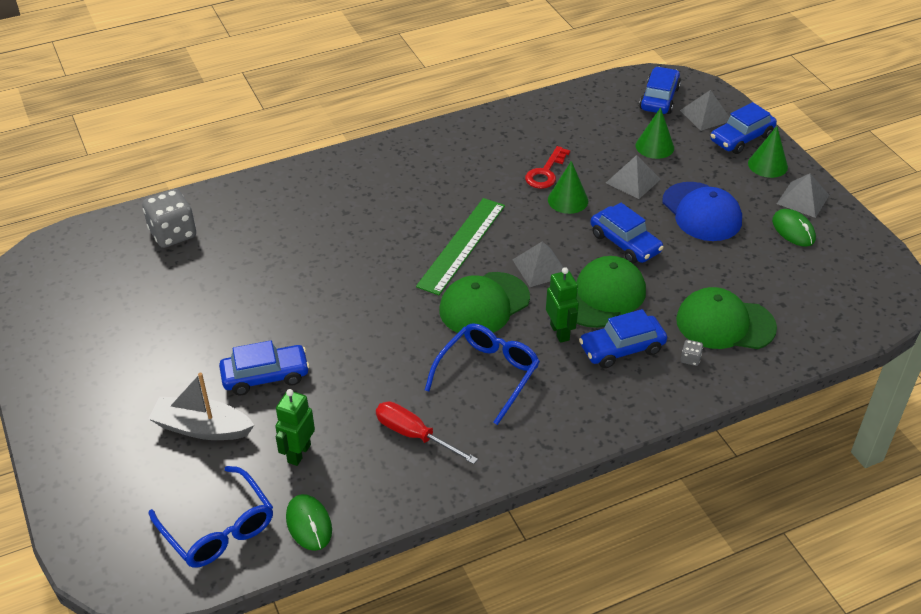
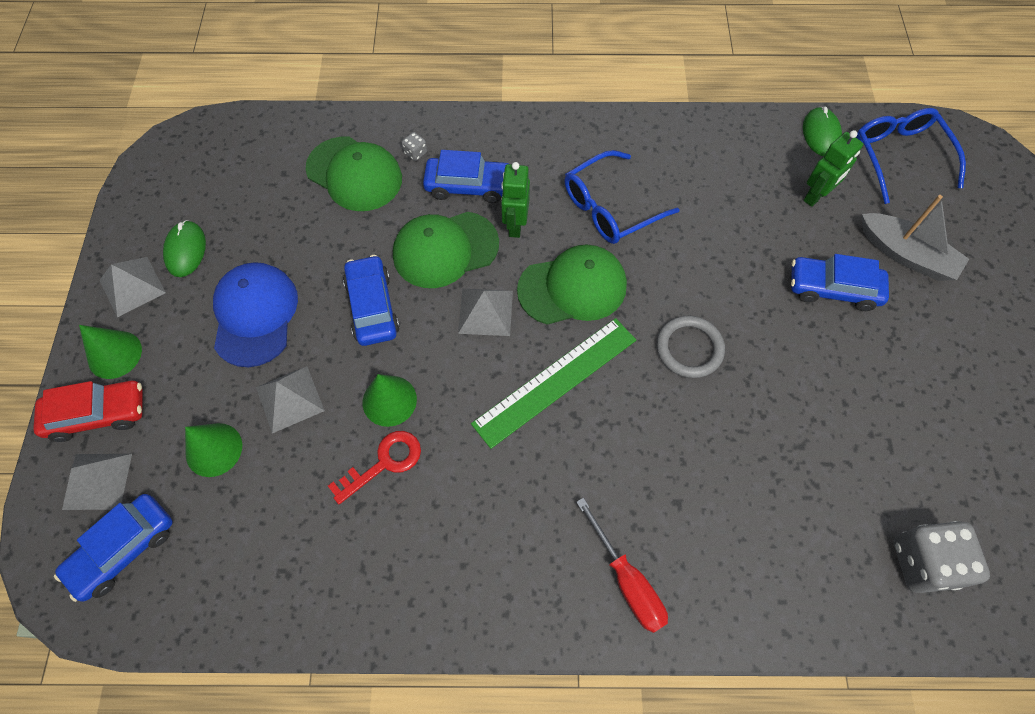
camera: 155 degrees left, 20 degrees up
(372, 295) = (689, 348): none -> grey ring
(414, 435) = (705, 175): red screwdriver -> red screwdriver (627, 580)
(741, 138) = (98, 414): blue car -> red car

